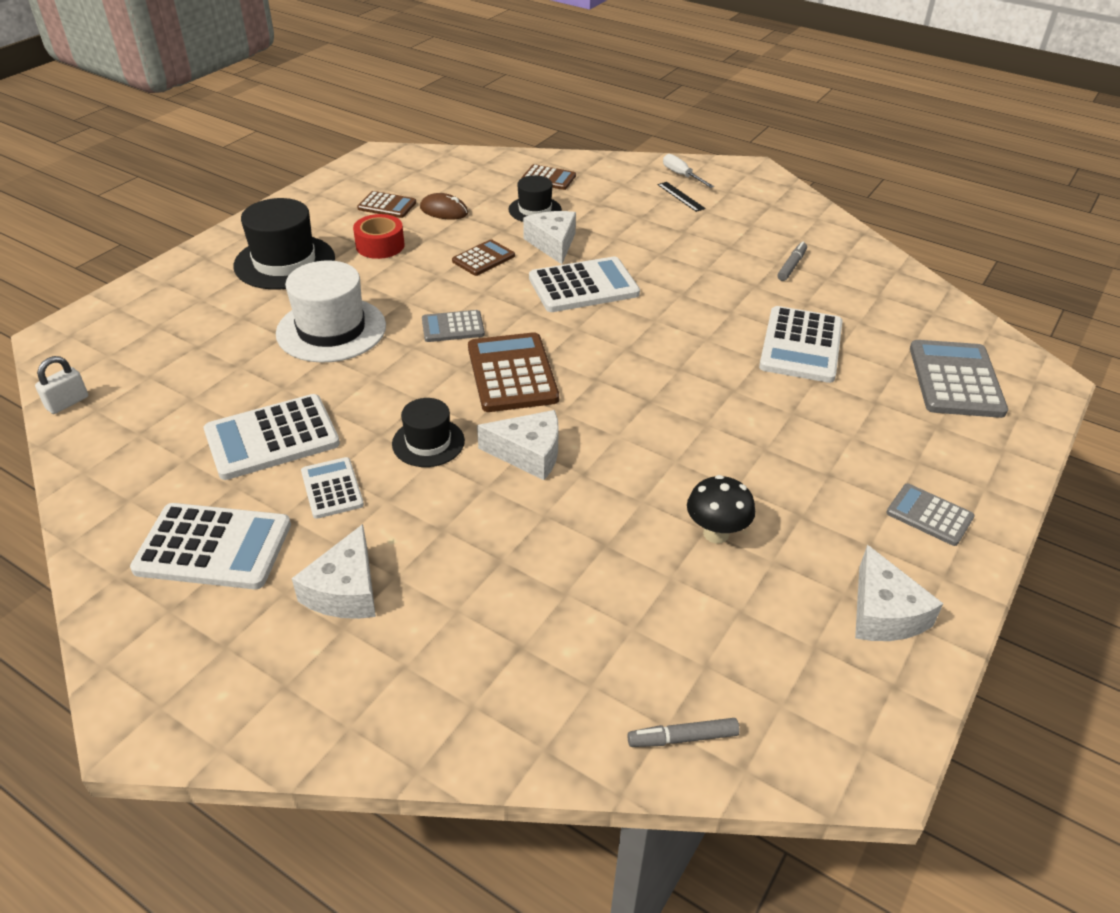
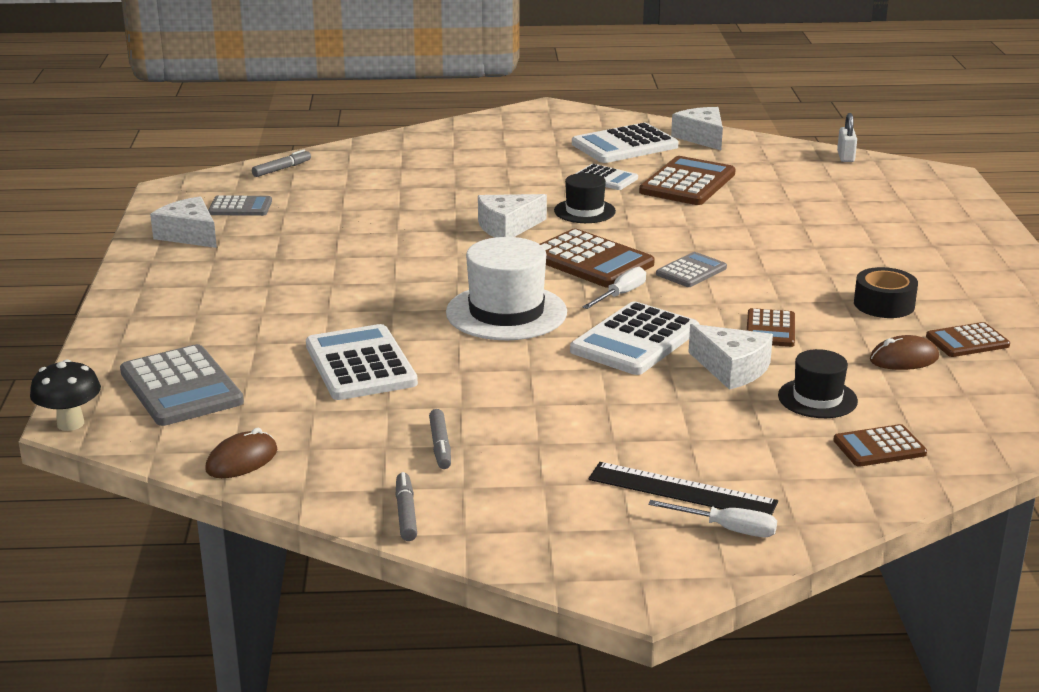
camera: 145 degrees right, 15 degrees down
(272, 438) = (687, 183): white calculator -> brown calculator
(284, 262) = (925, 263): black hat -> none
(331, 330) = (778, 238): white hat -> white hat (506, 312)
(345, 590) = (525, 155): white cheese -> white cheese (701, 137)
(380, 245) = (884, 304): red tape -> black tape
(538, 328) = (621, 294): none -> white screwdriver
(681, 196) = (682, 491): black ruler -> black ruler, size x1.74
(716, 533) = (330, 233): black mushroom -> black mushroom (70, 424)
(842, 238) = (406, 513): none -> grey marker
(928, 303) = (242, 460): none -> brown mouse
(929, 515) = (174, 286): grey calculator -> grey calculator (240, 207)

